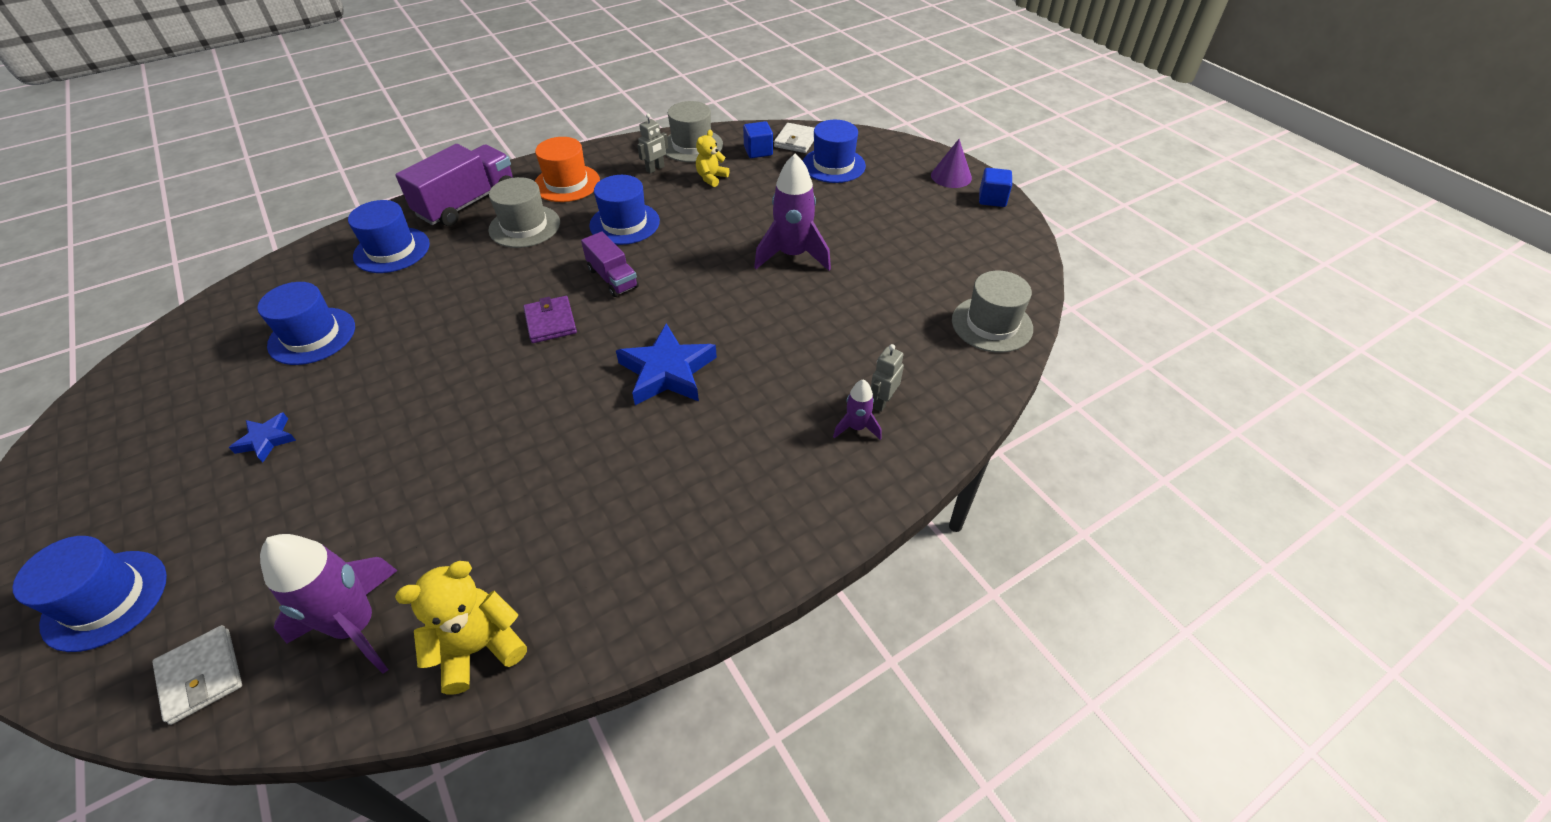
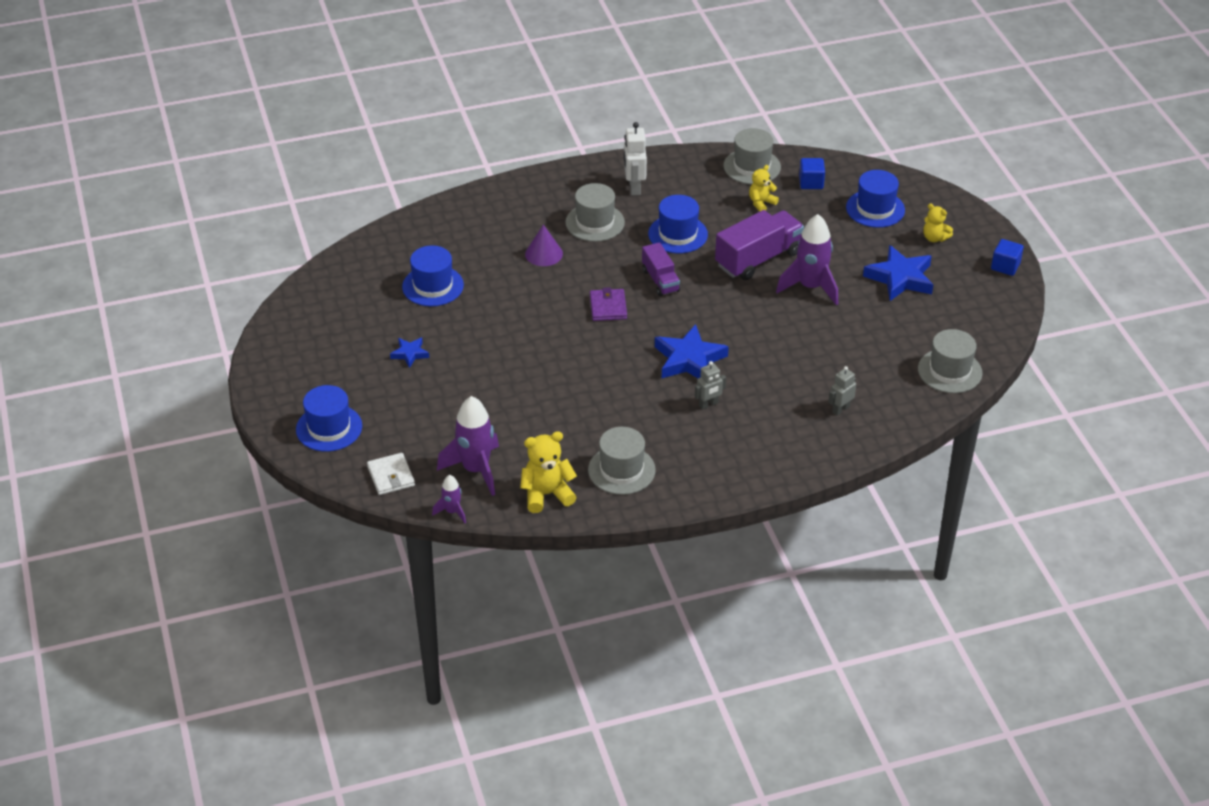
camera: 15 degrees right, 5 degrees down
(392, 250) = (488, 225): blue hat -> none
(467, 203) = (549, 192): purple truck -> purple truck (758, 259)
(567, 183) = (634, 187): orange hat -> white robot
(598, 569) = (621, 470): none -> grey hat
(655, 169) = (713, 185): grey robot -> grey robot (708, 404)
(796, 141) = (849, 177): white wallet -> none
(857, 427) = (815, 422): purple rocket -> purple rocket (452, 511)
(888, 229) = (900, 278): none -> blue star
(906, 183) = (934, 238): none -> yellow teddy bear
(951, 176) = (978, 238): purple cone -> purple cone (544, 254)

